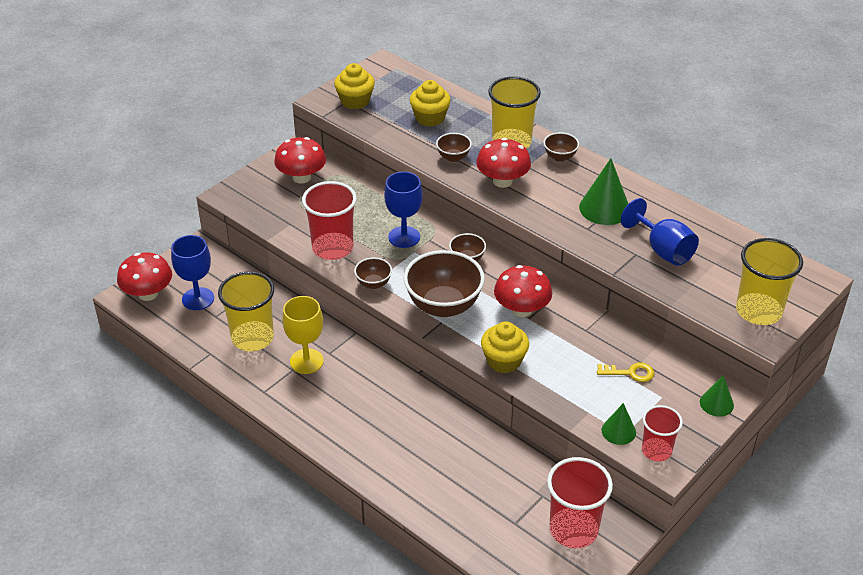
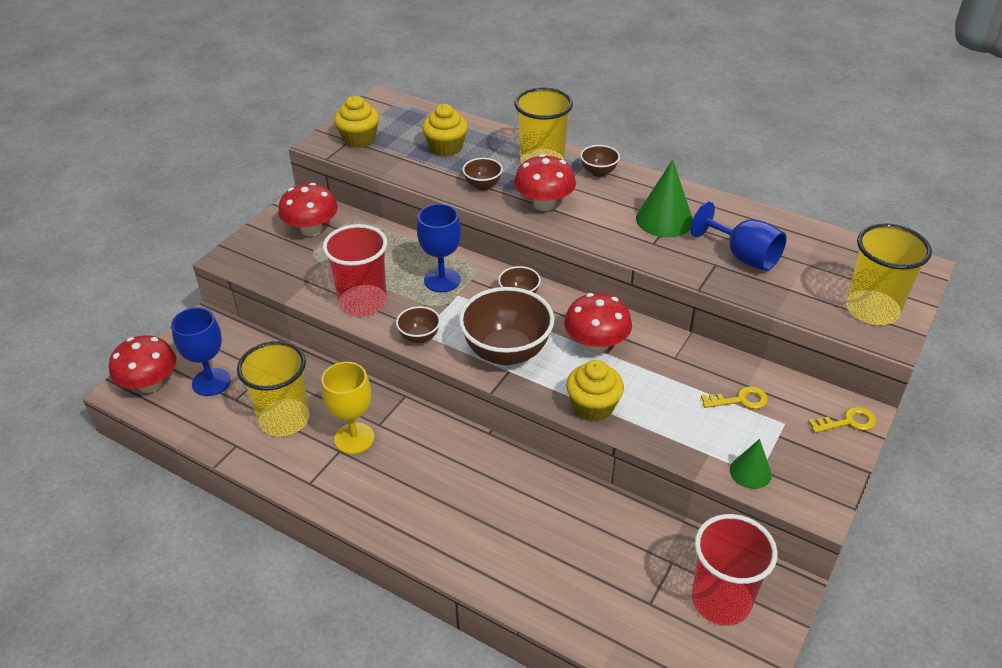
camera: 10 degrees left, 0 degrees up
(656, 451) = (801, 490): red cup -> none
(716, 403) = (848, 422): green cone -> yellow key

